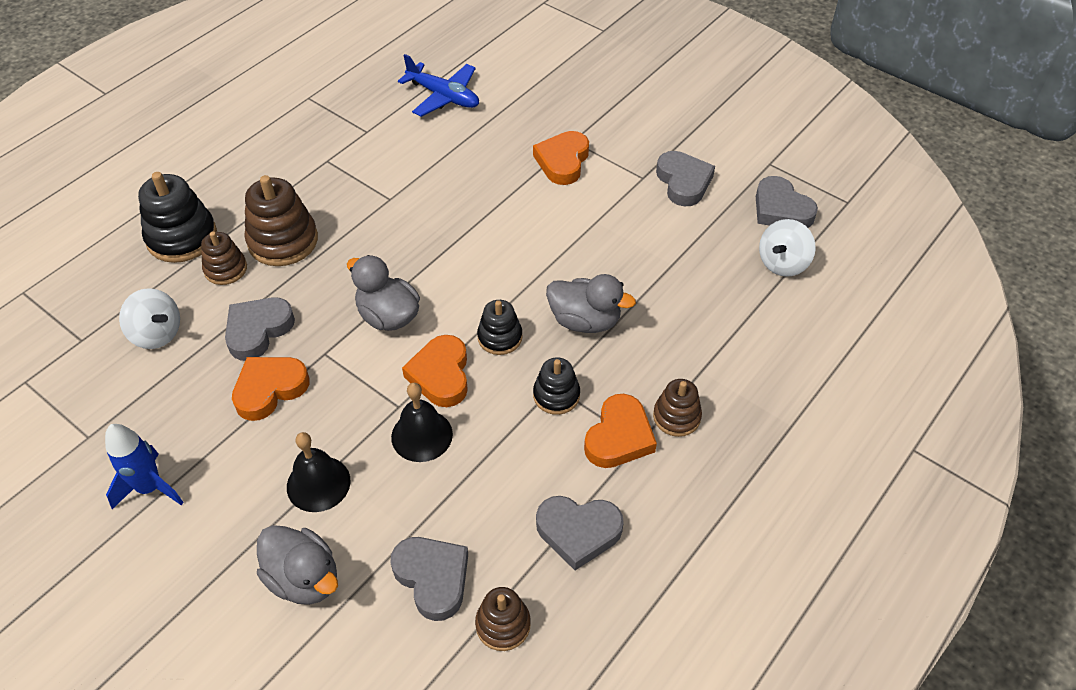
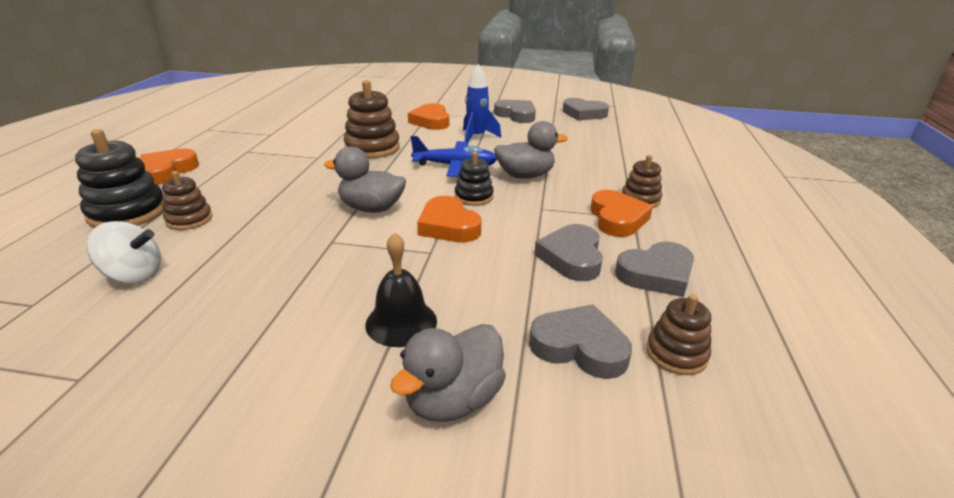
camera: 30 degrees left, 20 degrees down
(150, 488) = (197, 394): blue rocket -> blue rocket (476, 137)
(258, 330) = (252, 245): grey heart -> grey heart (572, 257)
(269, 389) = (294, 277): orange heart -> orange heart (166, 171)
(283, 241) = (238, 193): brown stacking toy -> brown stacking toy (372, 148)
(304, 578) = (453, 400): grey duck -> grey duck turned 120 degrees clockwise
(422, 435) = (468, 262): black bell -> none
(443, 96) = (318, 113): blue plane -> blue plane (455, 166)
(556, 395) = (548, 212): black stacking toy -> none
(782, 263) = (612, 130): white spinning top -> none

